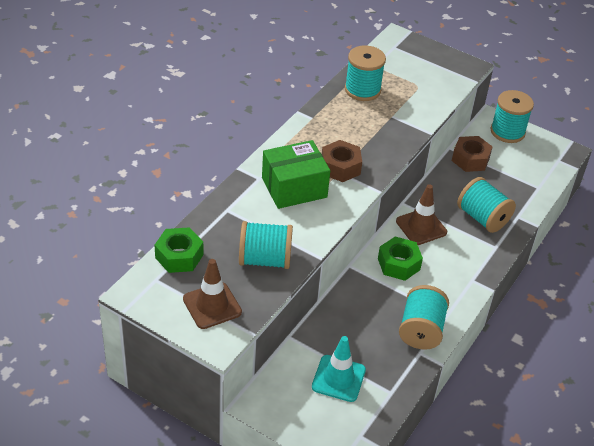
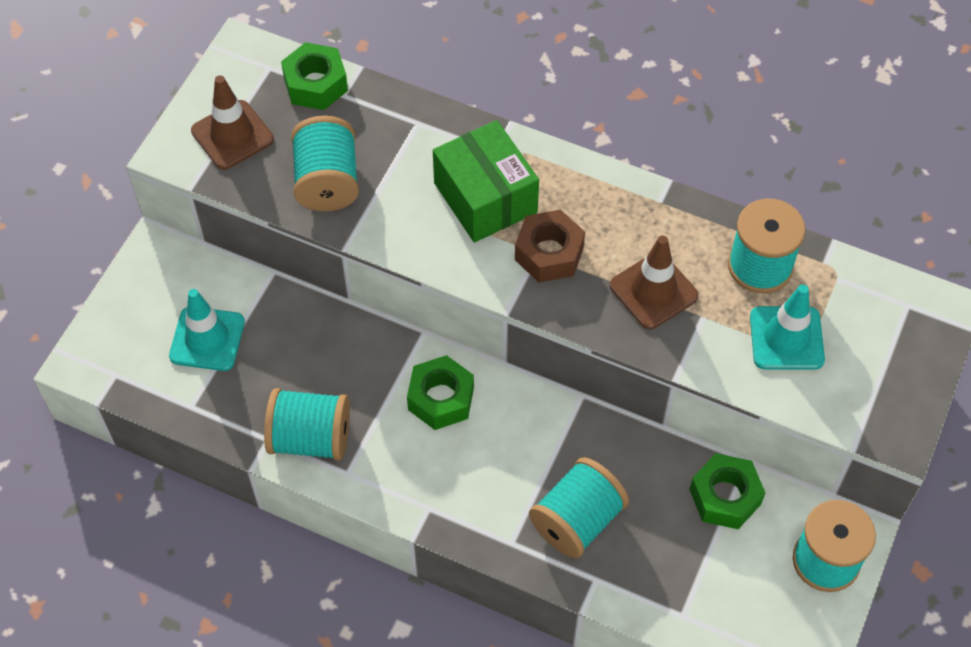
camera: 85 degrees right, 15 degrees up
(409, 90) = (786, 338): none -> turquoise traffic cone
(421, 227) = (532, 426): brown traffic cone -> brown traffic cone (653, 291)
(470, 159) = (725, 497): brown nut -> green nut

